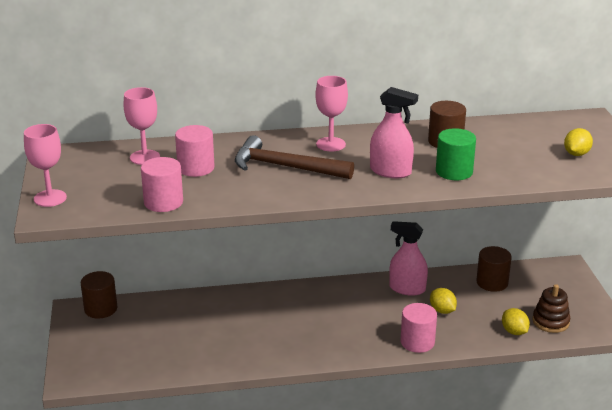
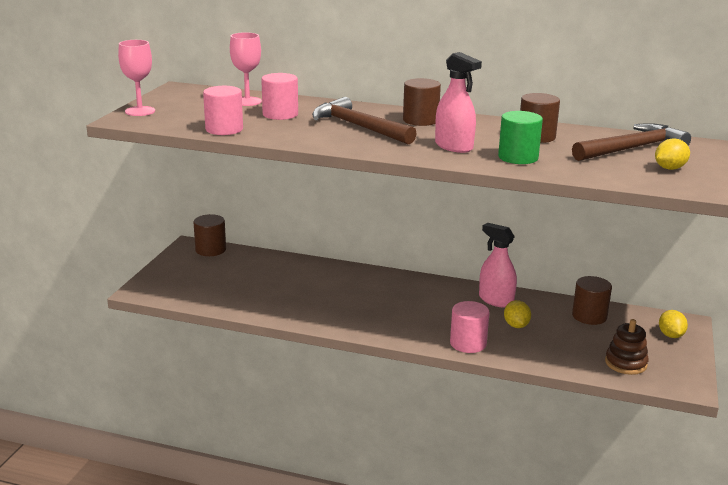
camera: 25 degrees right, 5 degrees down
(331, 144) = (420, 120): pink goblet -> brown cylinder
(514, 332) = (577, 361): yellow lemon -> yellow lemon (670, 335)
(530, 137) = (632, 148): none -> brown hammer

